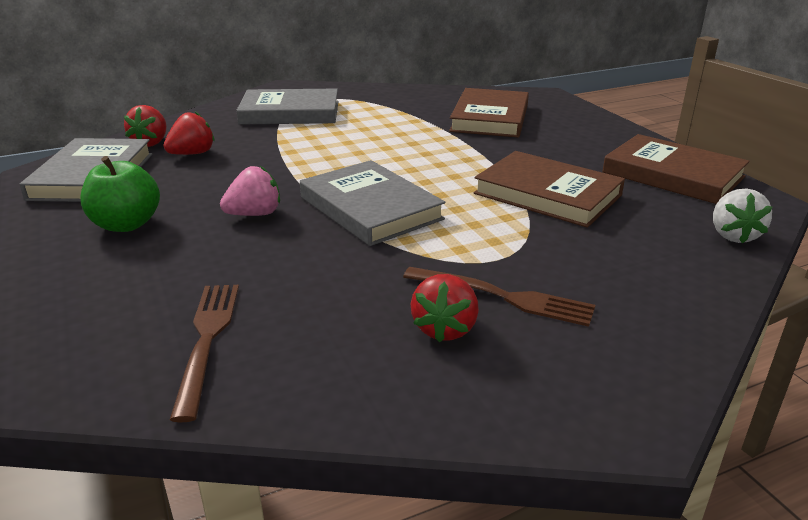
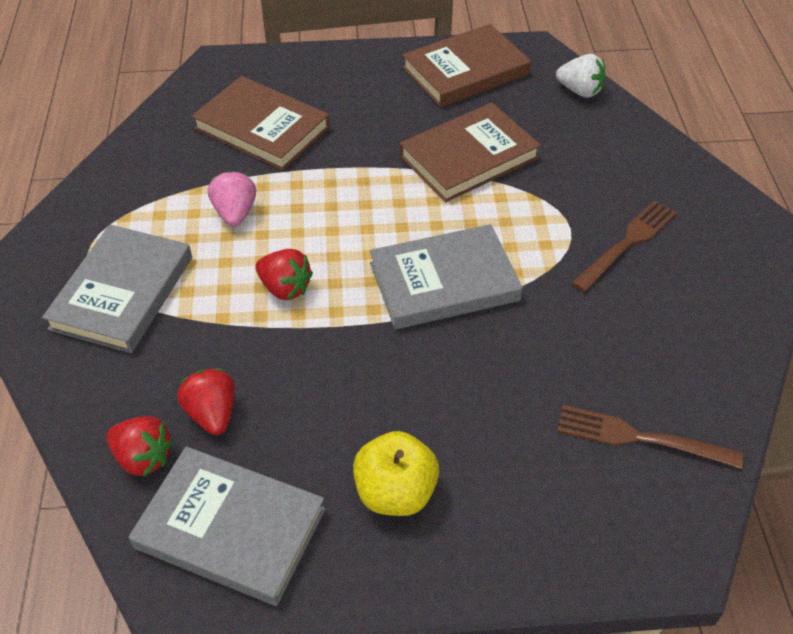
camera: 70 degrees left, 20 degrees up
(126, 224) = (395, 492): green apple -> yellow apple
(254, 214) = (419, 374): pink strawberry -> pink strawberry (235, 213)
(445, 329) = (660, 289): red strawberry -> red strawberry (285, 288)

